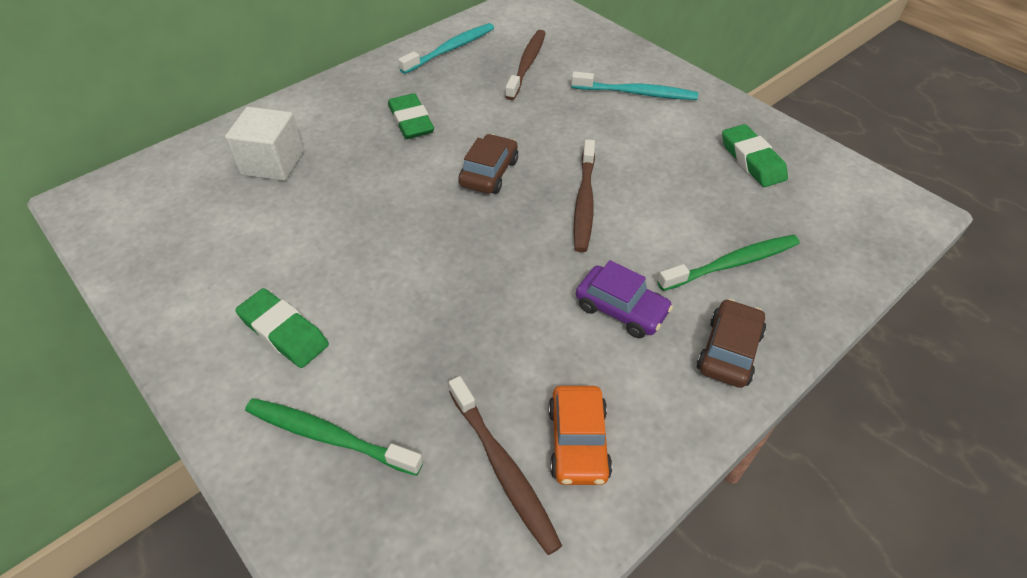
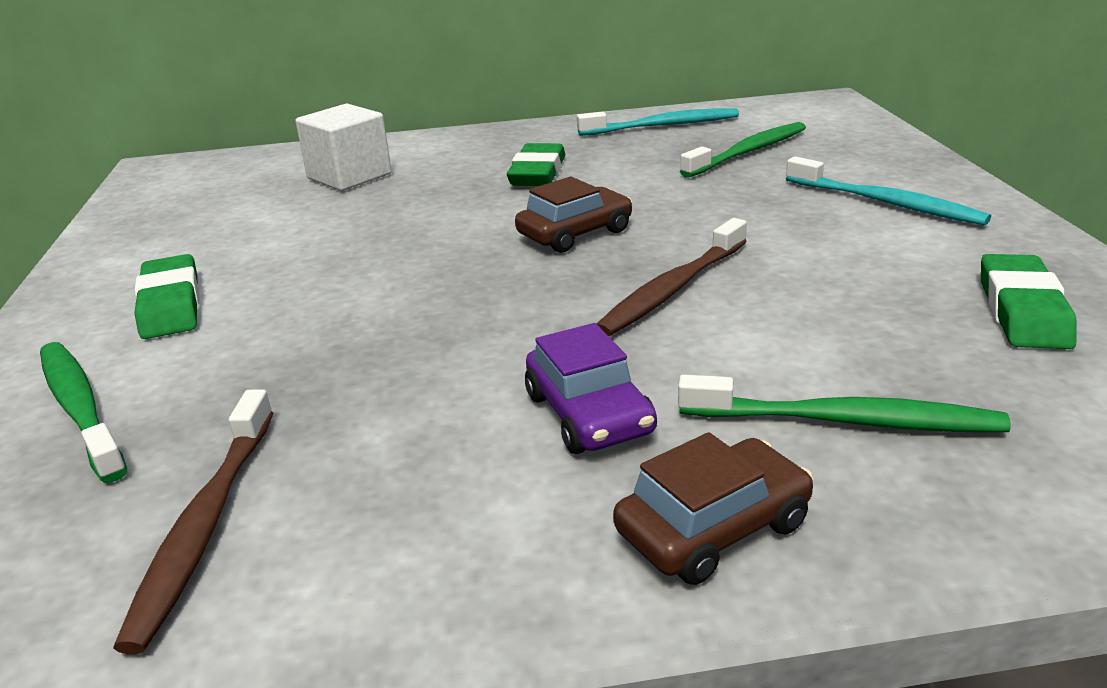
camera: 35 degrees right, 20 degrees down
(527, 65) = (747, 152): brown toothbrush -> green toothbrush
(578, 442) = (335, 540): orange car -> none

